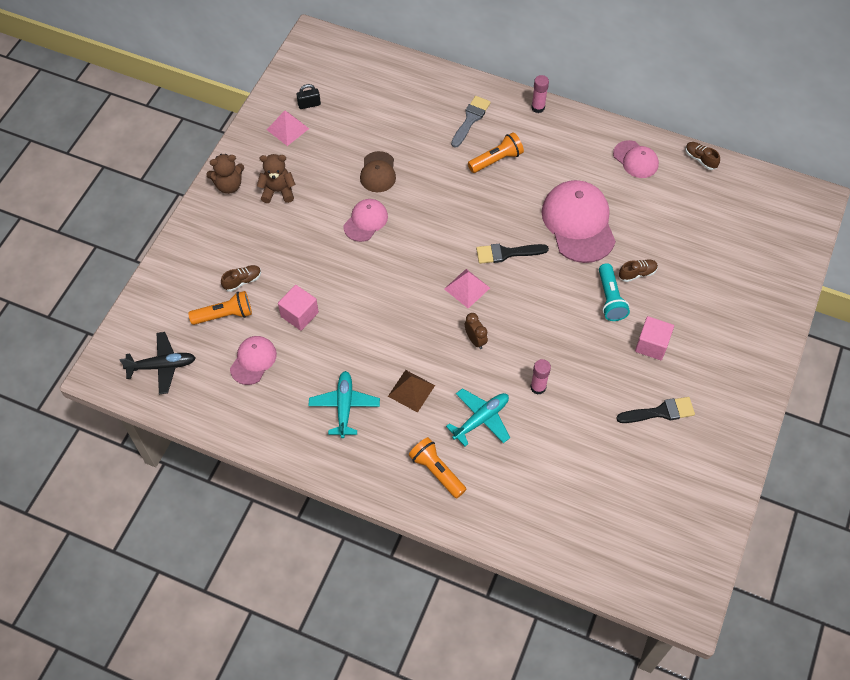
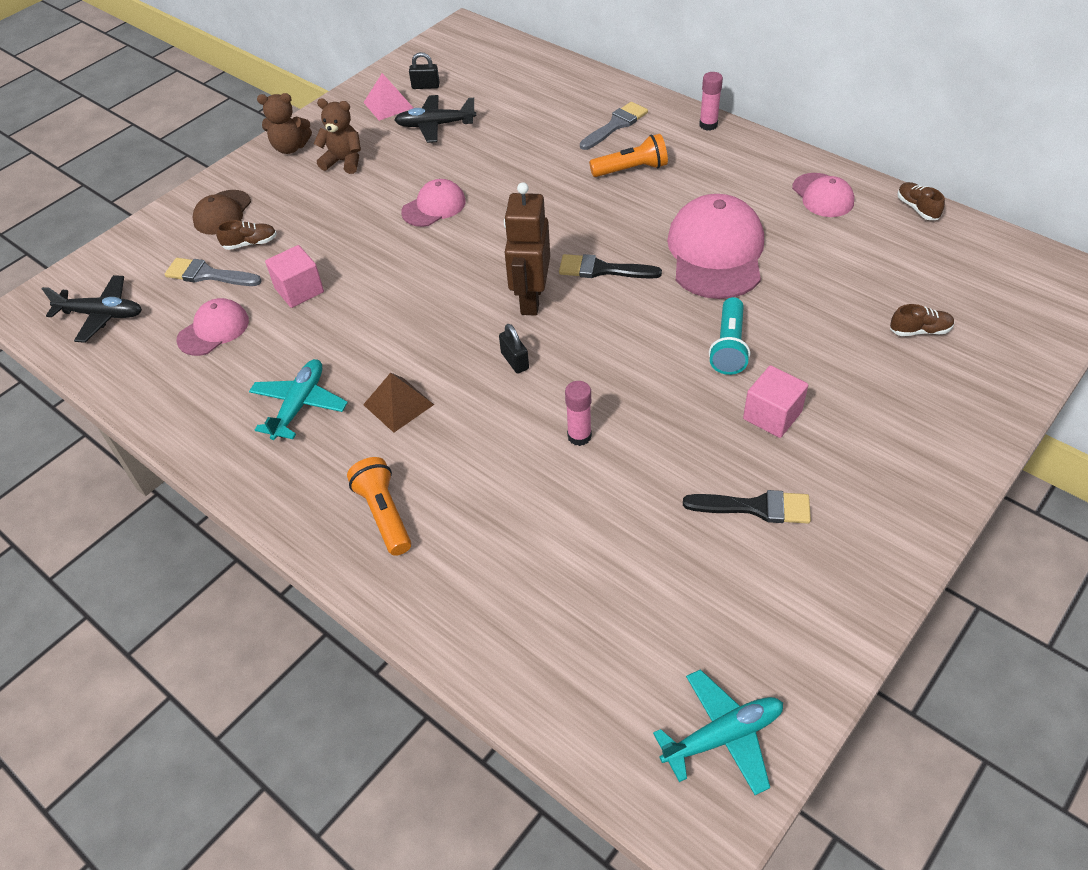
camera: 20 degrees right, 10 degrees down
(224, 315) = (208, 275): orange flashlight -> grey brush
(333, 143) = (435, 125): none -> black plane
(378, 172) = (474, 160): brown cap -> brown cap (222, 213)
(467, 288) = (531, 299): pink pyramid -> brown robot
(475, 340) = (515, 361): brown clock -> black padlock
(481, 419) = (479, 460): turquoise plane -> turquoise plane (723, 736)
(637, 273) = (780, 324): brown shoe -> brown shoe (920, 331)

